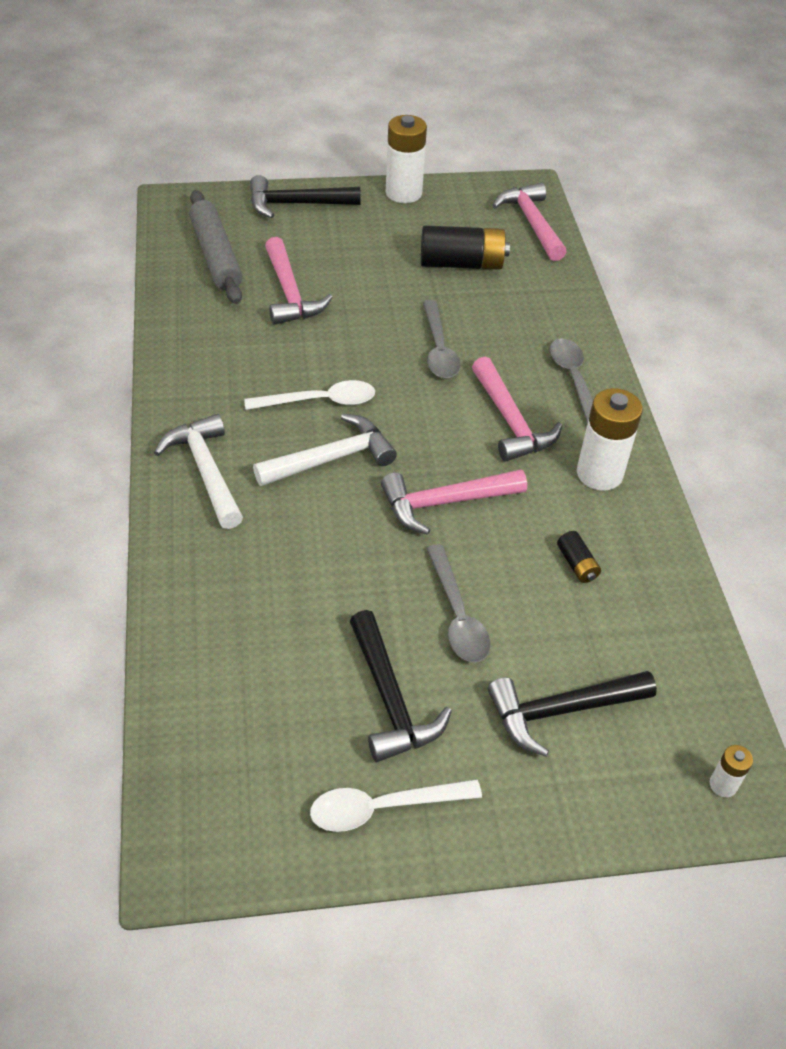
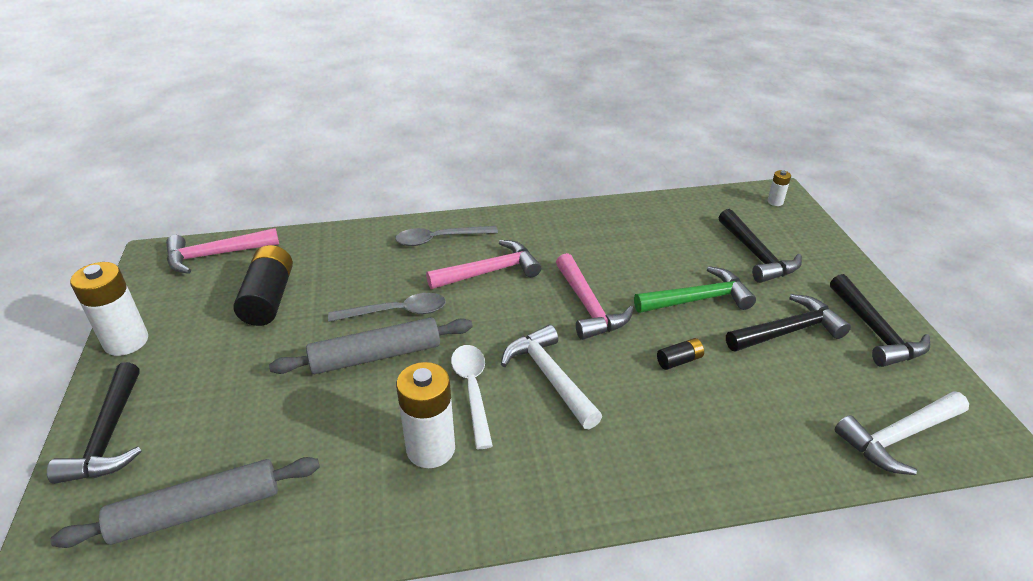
camera: 90 degrees left, 10 degrees down
(206, 470) = (583, 472): white hammer -> white hammer (898, 437)
(290, 293) = (293, 427): pink hammer -> none
(374, 337) = (376, 355): none -> grey rolling pin
(383, 807) = (875, 332): white spoon -> black hammer
(457, 615) = (698, 299): grey spoon -> green hammer
(577, 564) = (631, 245): black battery -> black battery (679, 360)
(599, 474) = (541, 232): white battery -> white battery (431, 449)

